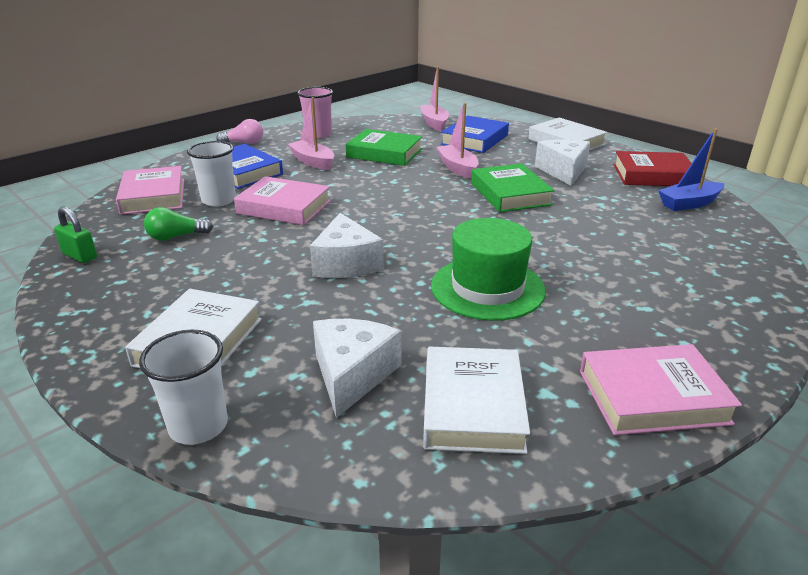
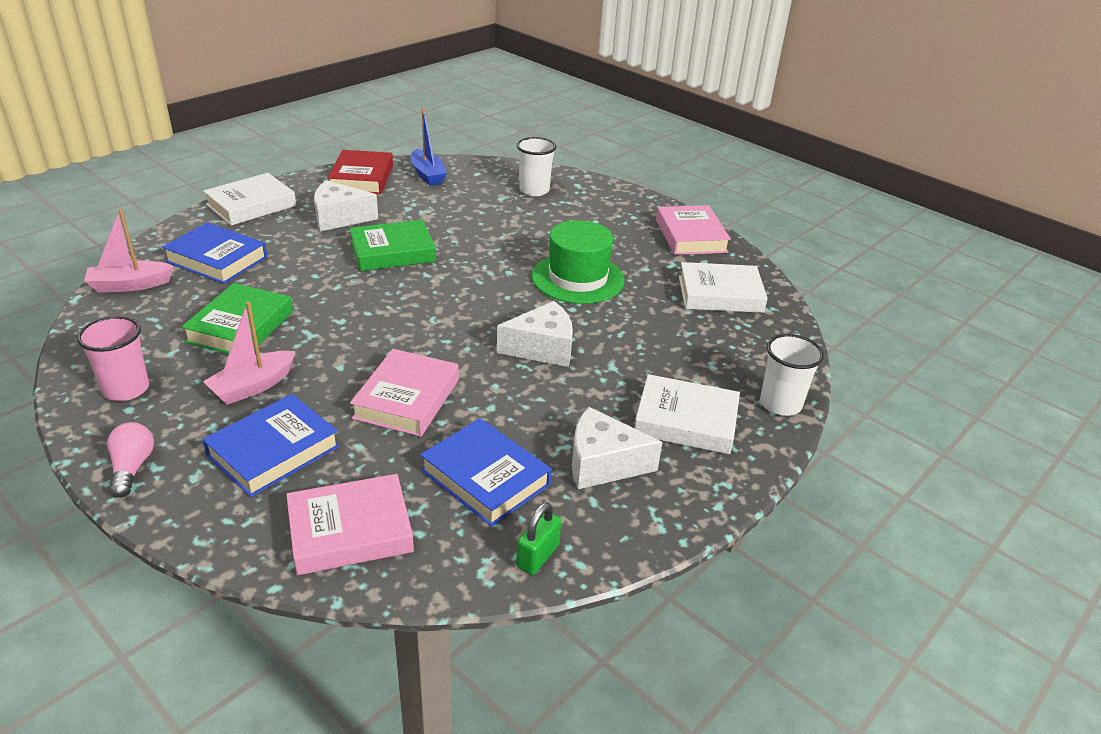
camera: 95 degrees left, 5 degrees up
(176, 237) = (485, 478): green light bulb -> blue book
(219, 200) = (376, 459): white cup -> white cup (534, 190)
(352, 375) = (704, 340): white cheese -> white cheese (603, 464)
(457, 168) = (311, 276): pink boat -> none

